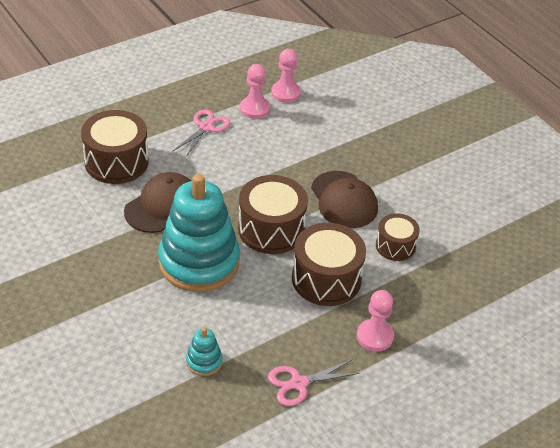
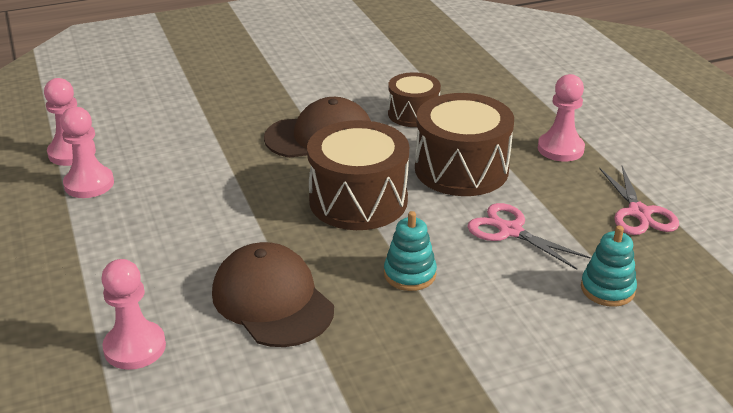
camera: 75 degrees left, 10 degrees down
(116, 162) = (135, 347): brown drum -> pink pawn
(199, 262) = (410, 274): turquoise stacking toy -> turquoise stacking toy, size x0.41
(206, 127) = (103, 236): pink scissors -> pink scissors (510, 231)

